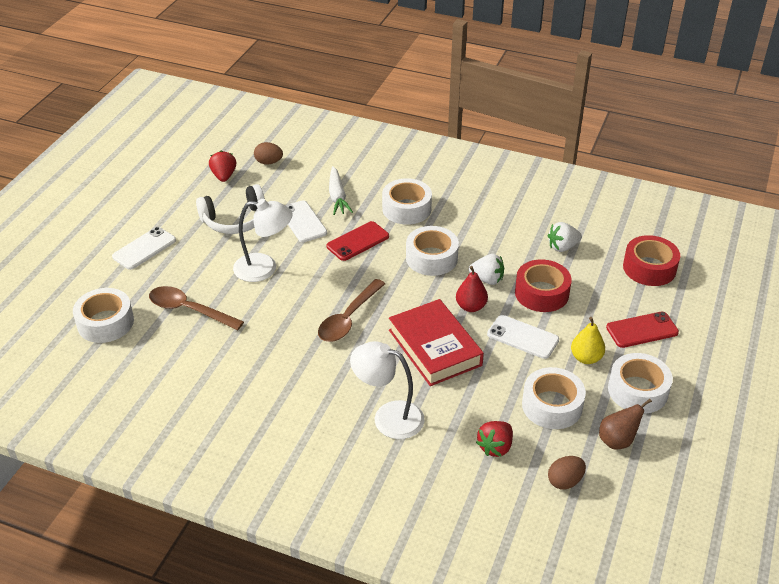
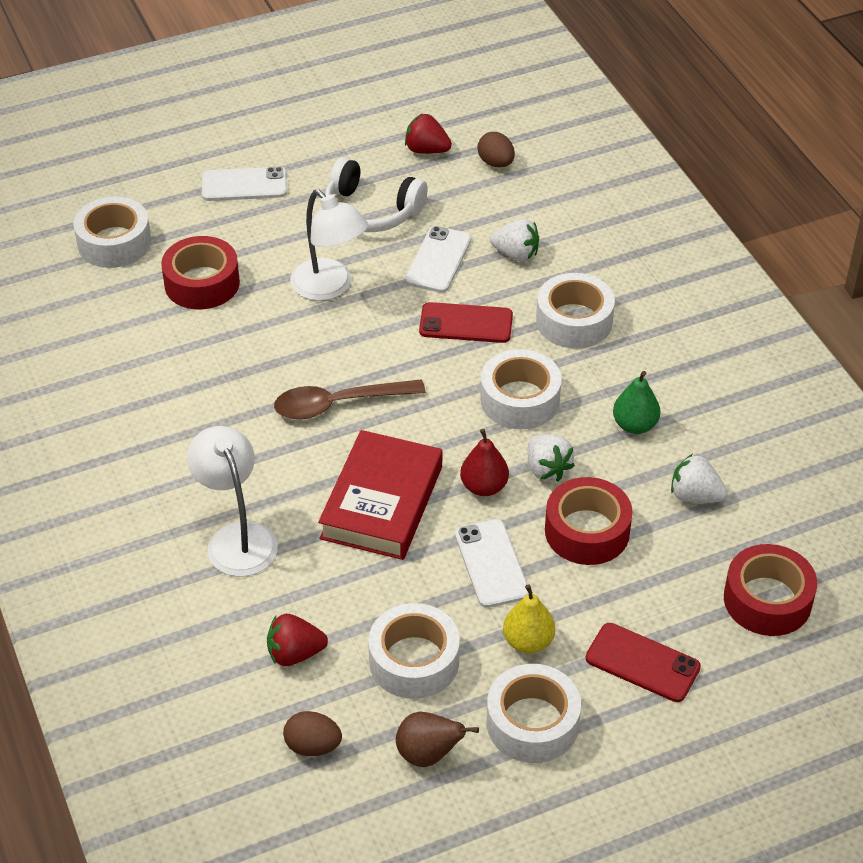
camera: 45 degrees right, 5 degrees up
(189, 310) = (202, 283): brown spoon -> red tape
(224, 176) = (426, 150): red strawberry -> red strawberry turned 105 degrees counterclockwise
(337, 196) = (516, 254): white carrot -> white strawberry
(496, 235) = (634, 425): none -> green pear

